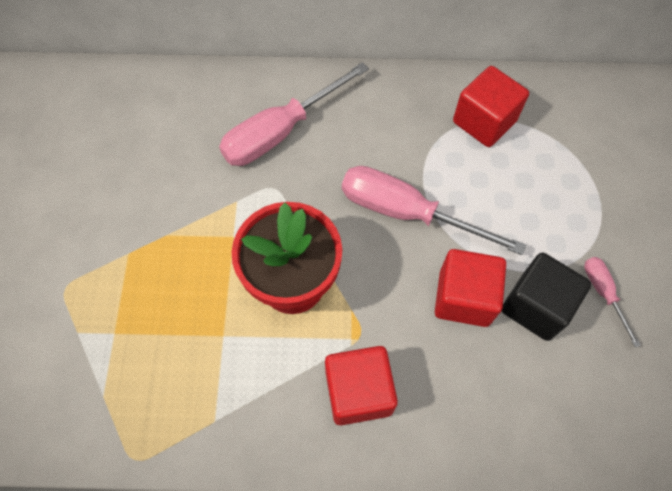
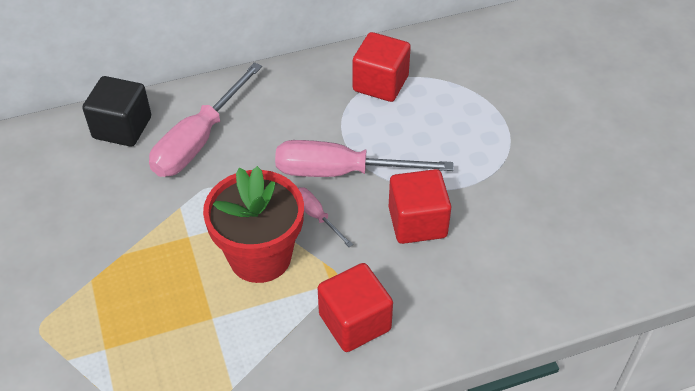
camera: 20 degrees left, 15 degrees down
(536, 306) = (480, 210): black cube -> black cube (122, 128)
(603, 293) = (532, 184): pink screwdriver -> pink screwdriver (316, 216)

